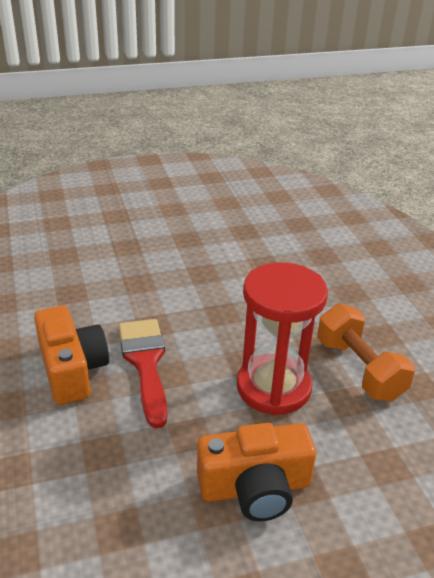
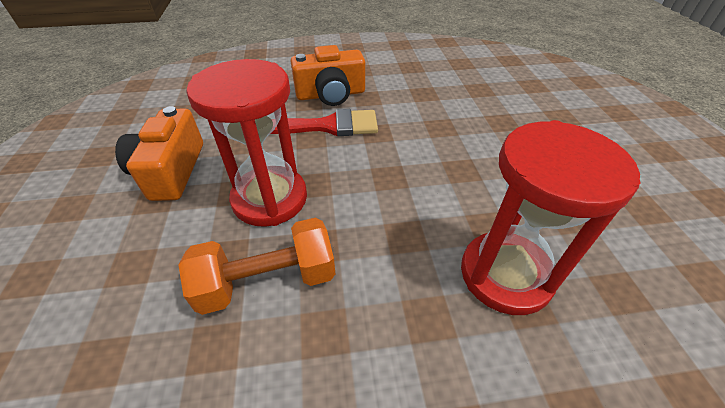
camera: 100 degrees right, 10 degrees up
(305, 261) = (505, 274): none -> red hourglass

